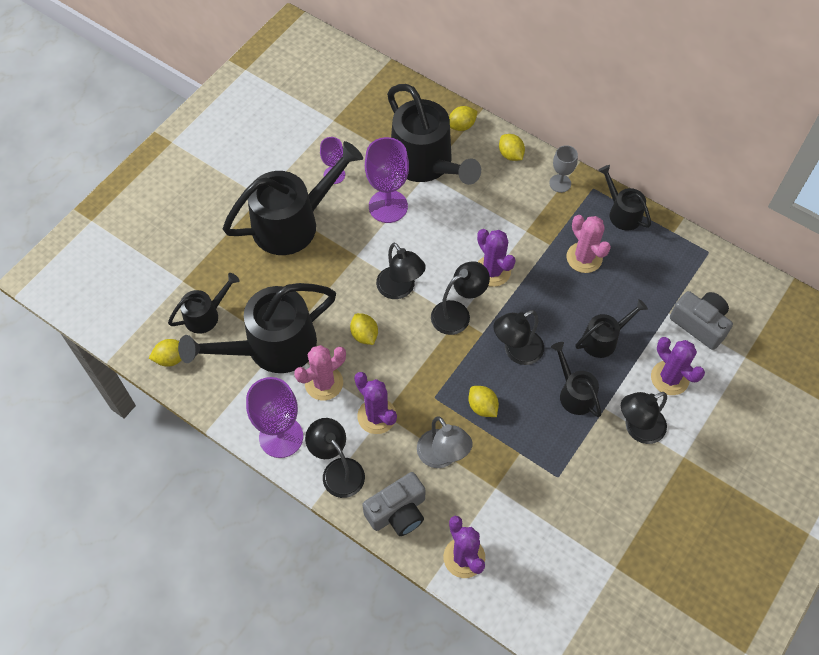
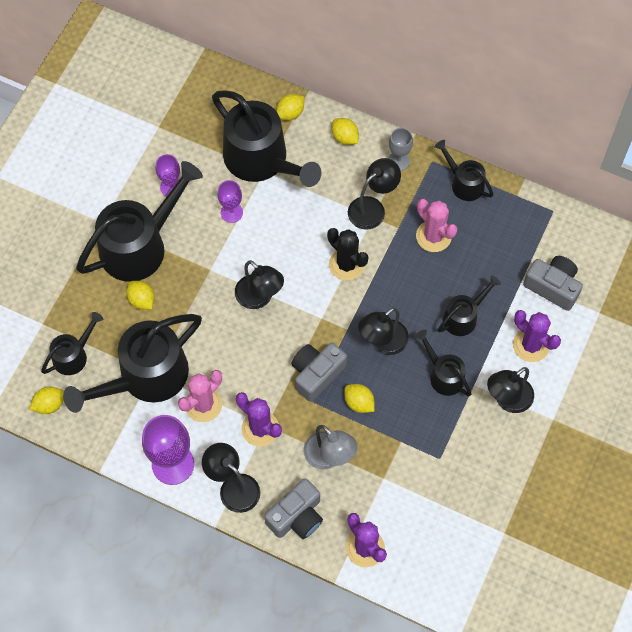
camera: 10 degrees left, 5 degrees up
(364, 335) = (233, 350): yellow lemon -> yellow lemon (141, 300)
(388, 206) = (231, 212): purple goblet -> purple goblet, size x0.56
(444, 371) = (316, 374): none -> grey camera
(457, 313) = (320, 313): black lamp -> black lamp (372, 208)
(492, 271) = (346, 264): purple cactus -> black cactus

